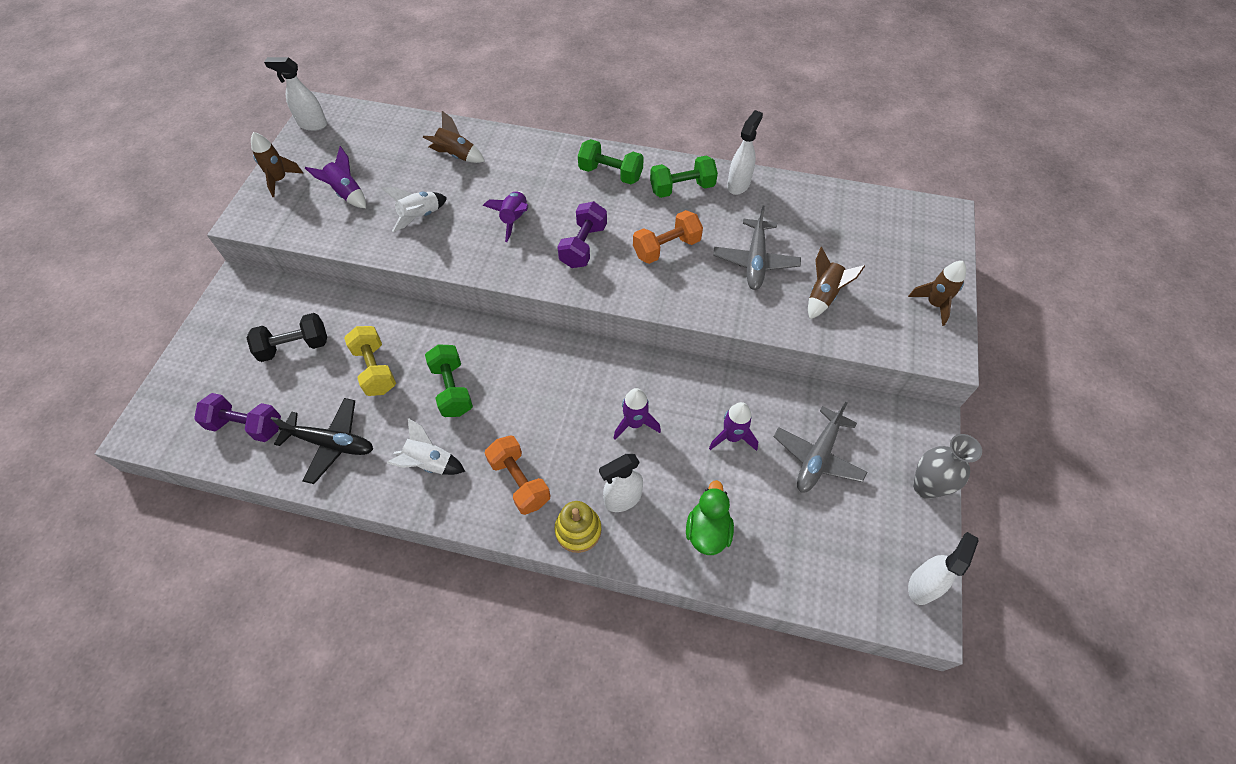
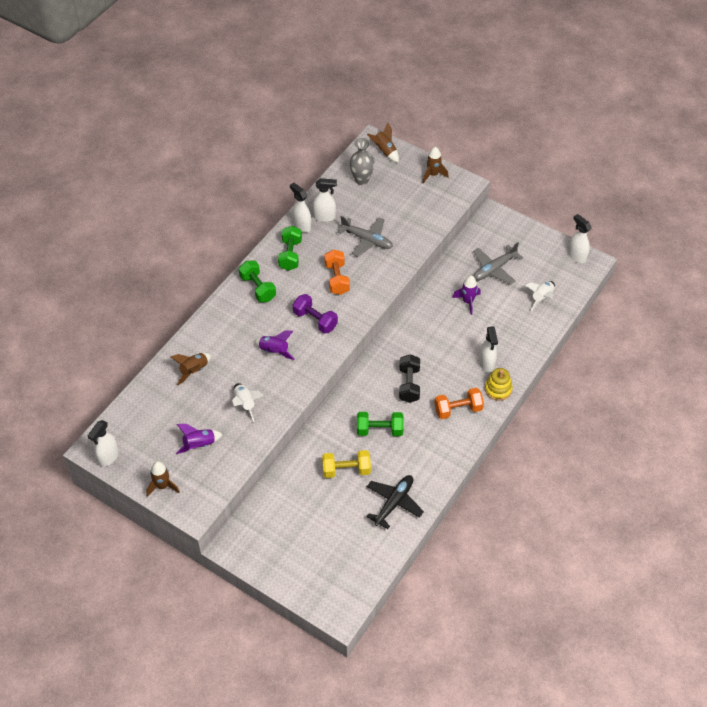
camera: 70 degrees left, 5 degrees down
(246, 425) = (361, 550): purple dumbbell -> none
(294, 346) = (306, 515): black dumbbell -> black dumbbell (409, 384)
(429, 463) = (428, 452): white rocket -> white rocket (541, 298)
(610, 173) = (258, 288): green dumbbell -> green dumbbell turned 75 degrees counterclockwise
(635, 423) = (441, 344): purple rocket -> none
(707, 531) = (519, 332): green duck -> none
(768, 203) = (324, 217): none -> white spray bottle
(817, 457) = (494, 269): grey plane -> grey plane turned 90 degrees clockwise
(823, 295) = (406, 219): brown rocket -> brown rocket (384, 151)
(925, 487) = (527, 232): grey vase -> grey vase (361, 180)

